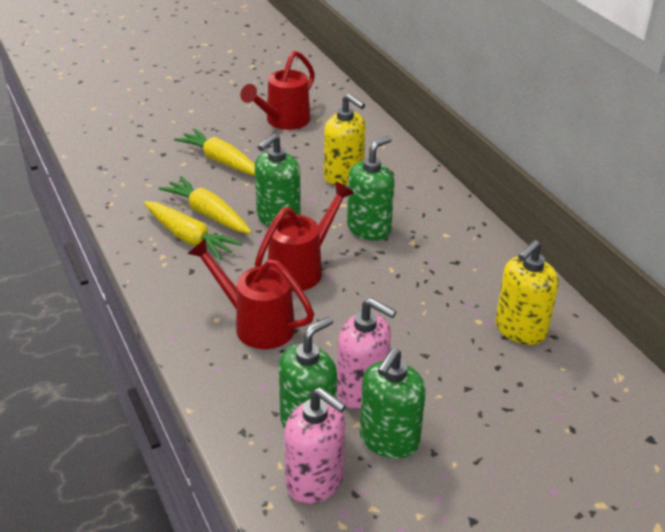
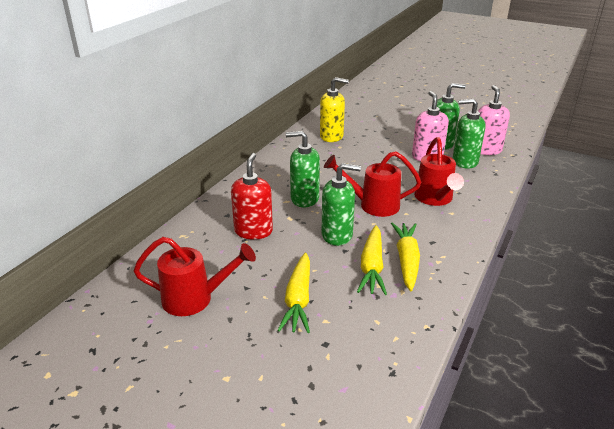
camera: 125 degrees left, 5 degrees down
(344, 176) = (253, 231): yellow soap dispenser -> red soap dispenser

